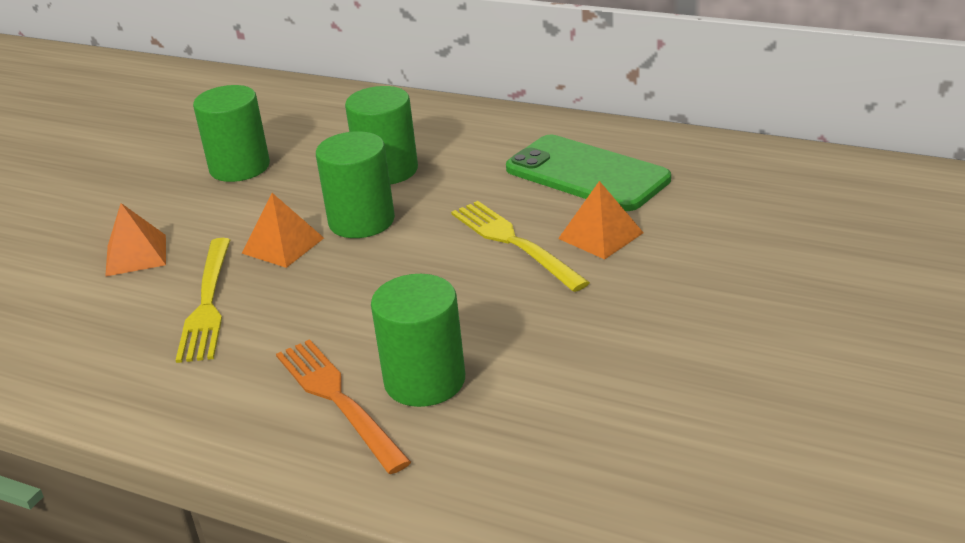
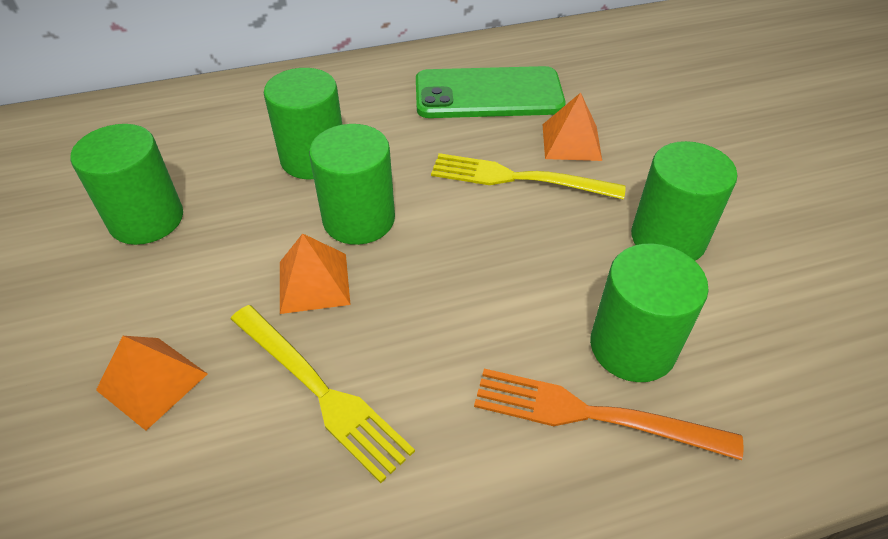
camera: 45 degrees left, 15 degrees up
(567, 333) = (668, 238): none -> green cylinder

